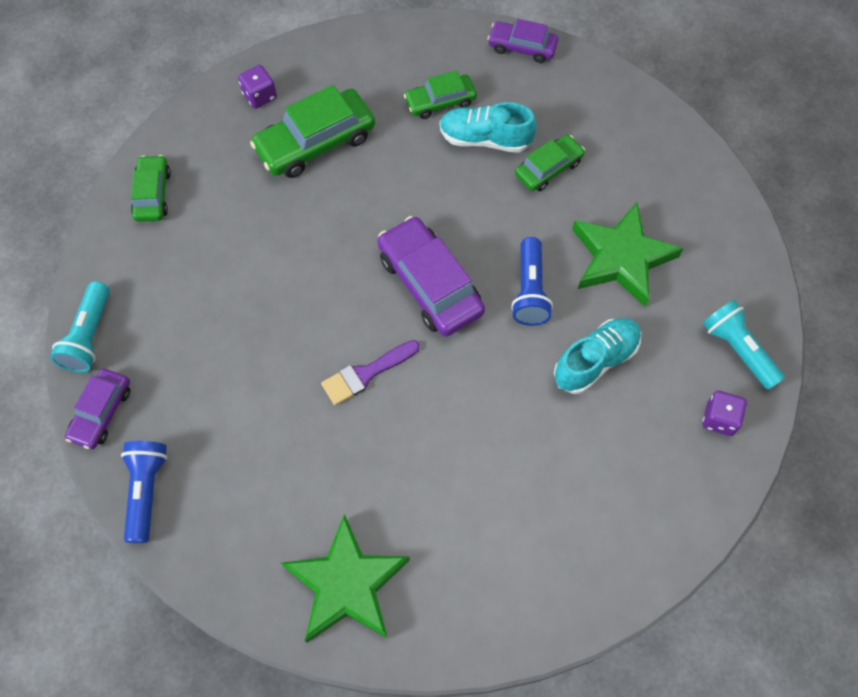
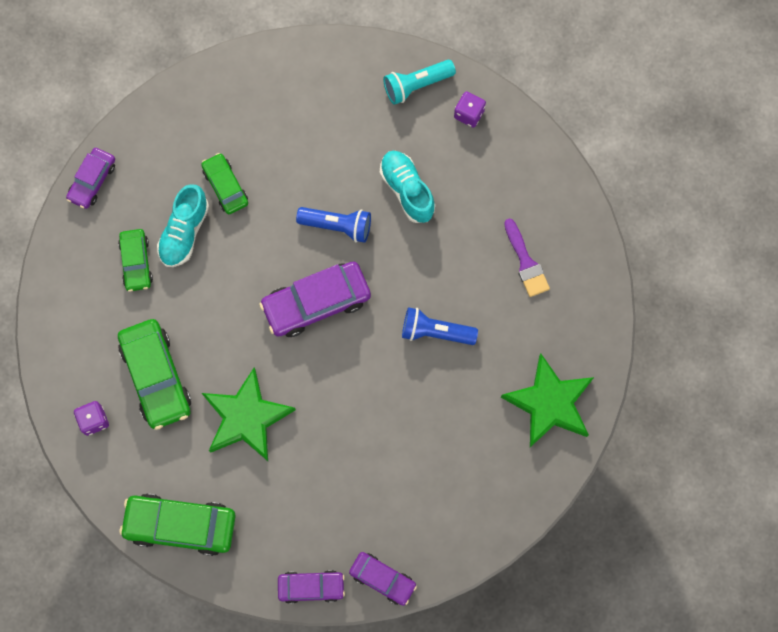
camera: 80 degrees left, 10 degrees up
(89, 336) = (311, 587): turquoise flashlight -> purple car
(146, 491) = (455, 546): blue flashlight -> blue flashlight (435, 332)
(153, 194) = (180, 525): green car -> green car, size x1.68
(366, 374) = (386, 365): purple brush -> purple brush (526, 262)
(621, 258) = (321, 149): green star -> green star (246, 417)

